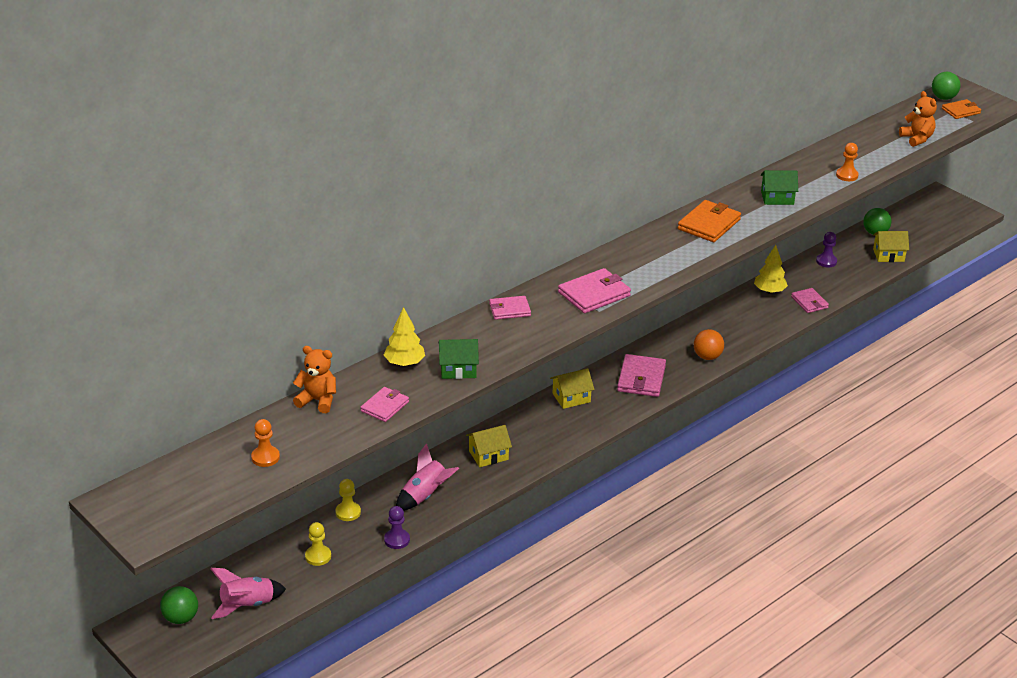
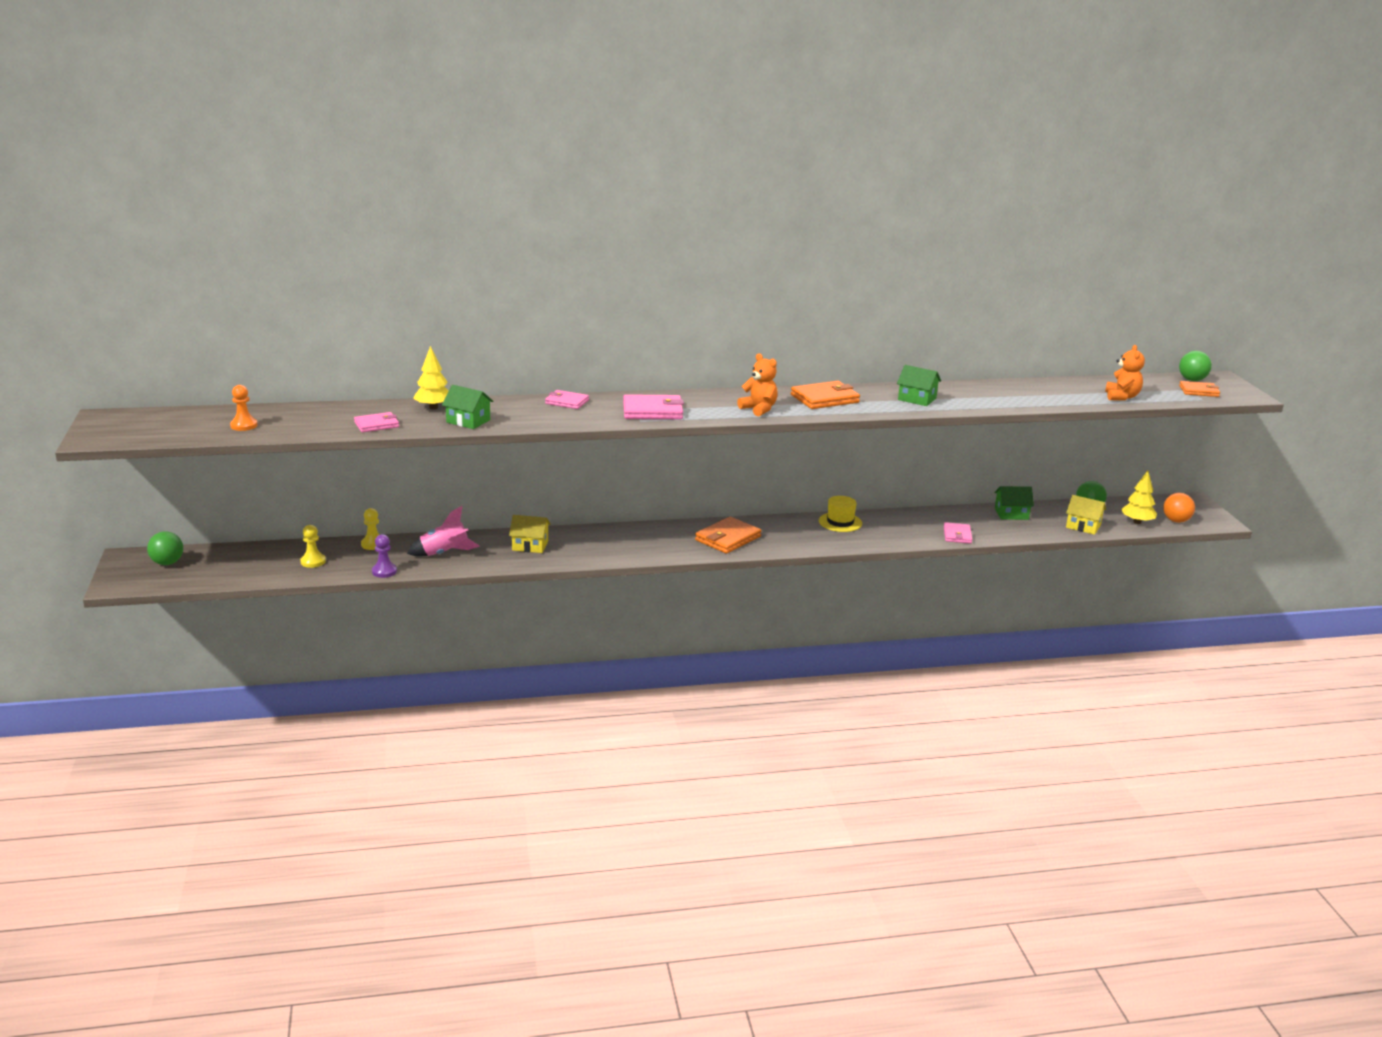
camera: 30 degrees right, 10 degrees down
(247, 605) = (222, 571): pink rocket -> none
(317, 400) = (334, 409): orange teddy bear -> orange teddy bear (759, 409)
(571, 398) = (649, 532): yellow house -> none
(641, 378) = (727, 538): pink wallet -> orange wallet
(707, 357) = (808, 542): orange ball -> orange ball (1176, 521)
(709, 323) = (840, 522): none -> yellow hat
(769, 291) = (927, 518): yellow tree -> yellow tree (1137, 522)
(826, 261) = (1011, 514): purple pawn -> green house
(847, 175) = (1010, 402): orange pawn -> none

